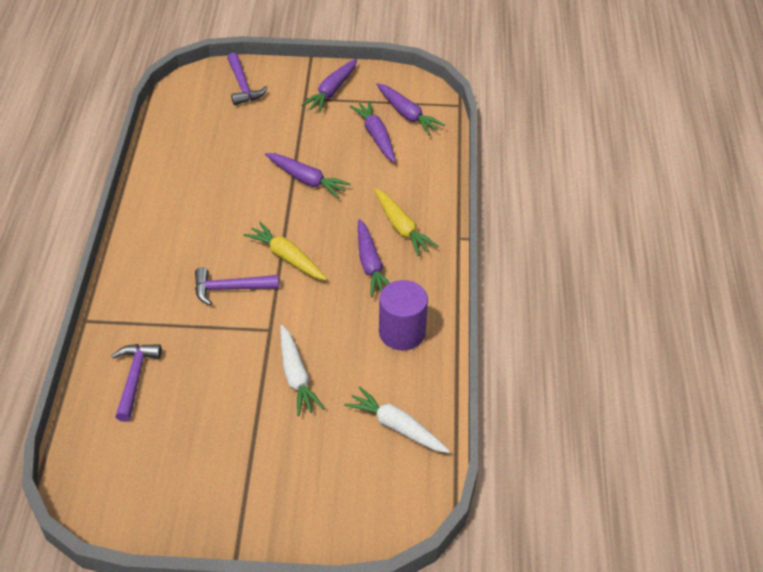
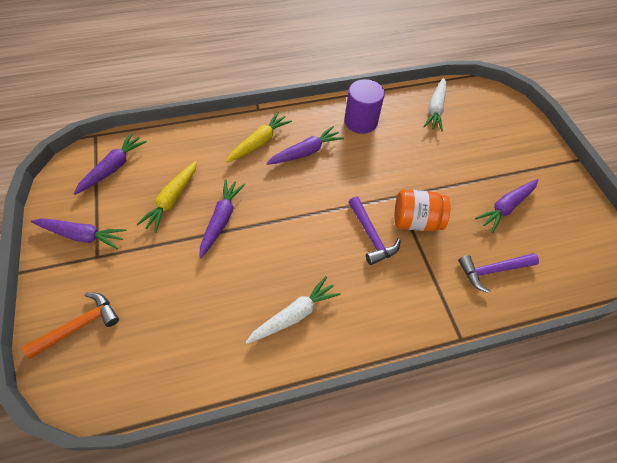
camera: 110 degrees left, 10 degrees up
(229, 334) = (416, 221): none -> orange jar
(243, 86) = (79, 326): purple hammer -> orange hammer
(287, 257) = (320, 207): yellow carrot -> yellow carrot (172, 200)
(296, 376) = (429, 168): white carrot -> white carrot (294, 315)
(376, 136) = (149, 183): purple carrot -> purple carrot (506, 207)

